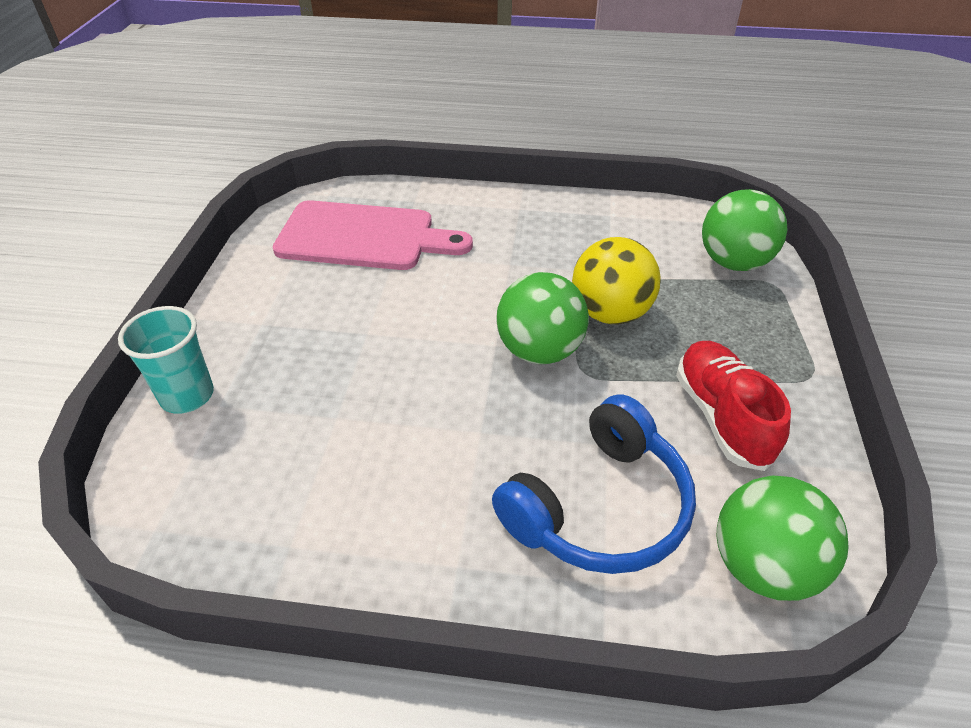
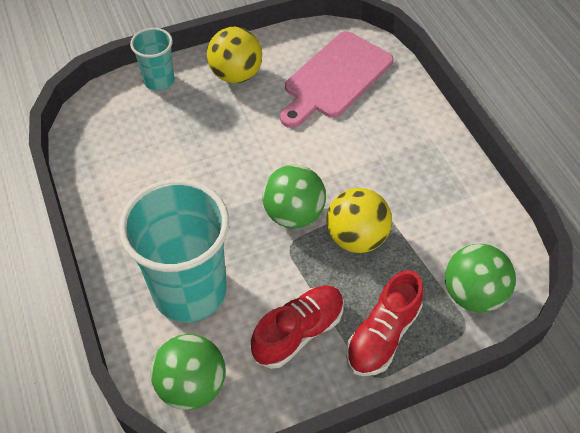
camera: 60 degrees right, 10 degrees up
(266, 314) = (236, 75): none -> yellow ball
(363, 237) = (335, 78): pink cutting board -> pink cutting board turned 60 degrees clockwise
(599, 507) = (190, 291): blue headphones -> turquoise cup
(757, 347) = (382, 335): none -> red shoe

